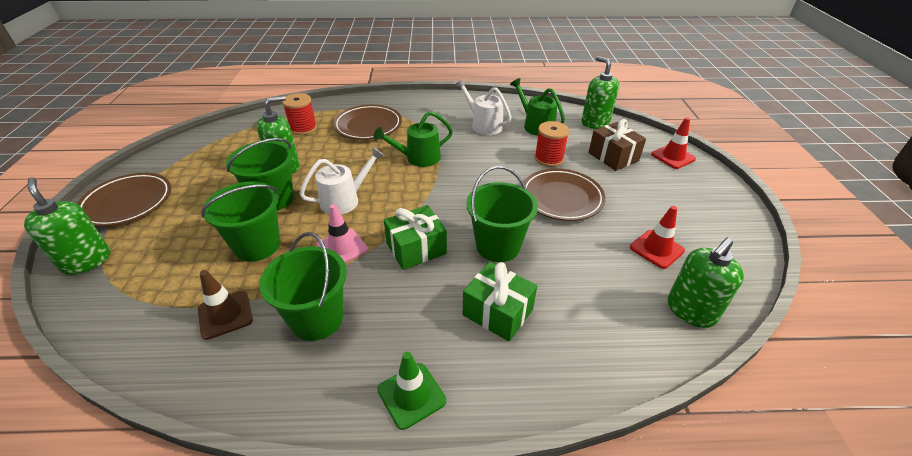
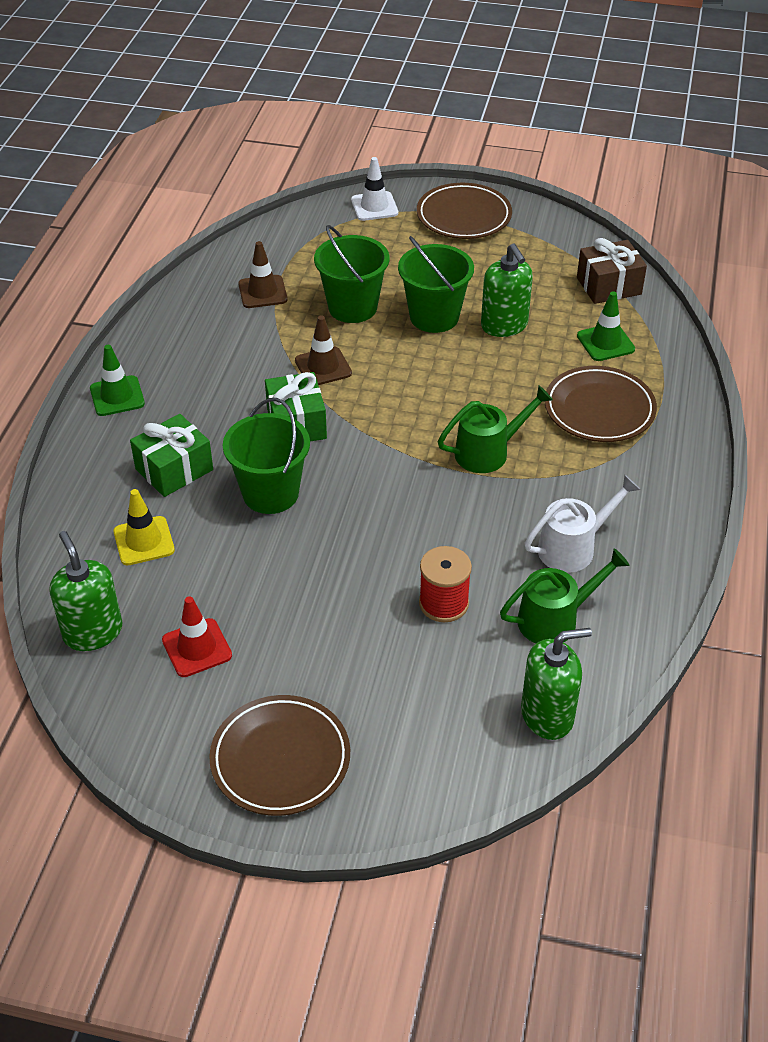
camera: 105 degrees right, 5 degrees up
(86, 261) = (374, 206): green soap dispenser -> white traffic cone
(303, 128) = (605, 343): red spool -> green traffic cone
(317, 319) = (229, 346): green bucket -> none
(342, 247) = (323, 367): pink traffic cone -> brown traffic cone
(345, 200) = (411, 374): white watering can -> none
(418, 158) = (489, 452): green watering can -> green watering can turned 75 degrees clockwise
(561, 198) = (338, 585): brown plate -> brown plate (280, 759)
(586, 308) = (144, 541): none -> yellow traffic cone
(613, 157) = (424, 694): brown gift -> brown gift (609, 286)
(673, 157) = (397, 786): red traffic cone -> none

